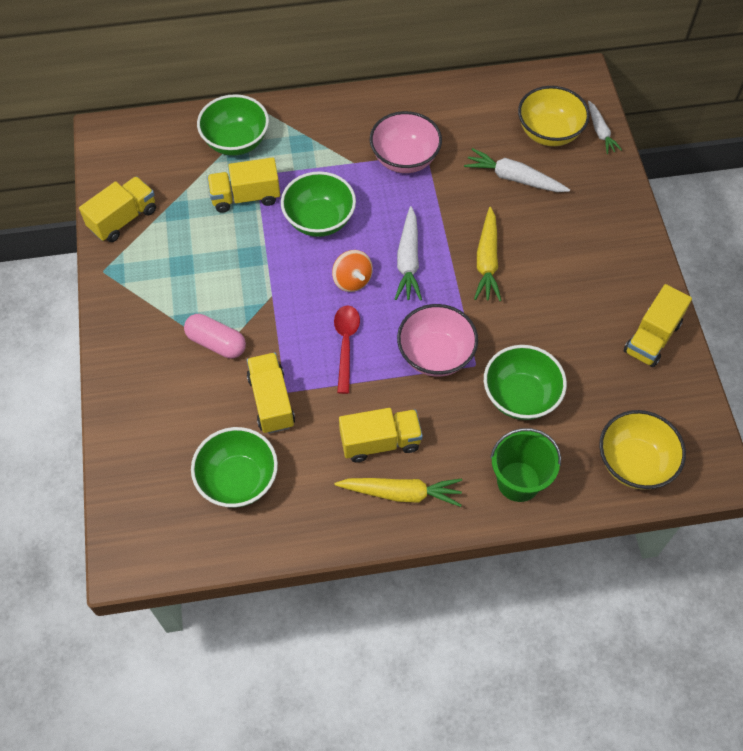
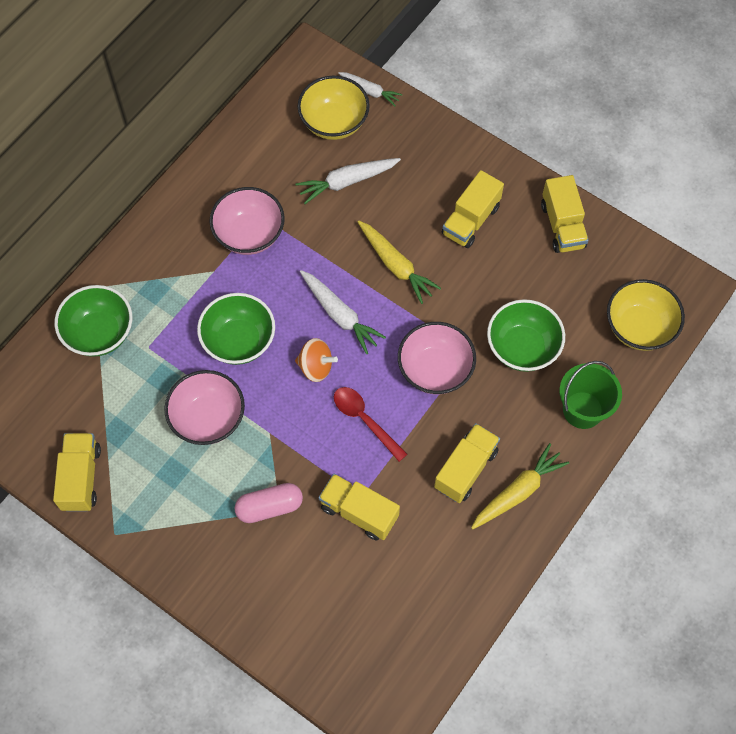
camera: 45 degrees left, 5 degrees up
(238, 480) = (399, 591): green bowl -> none
(242, 252) = (208, 418): none -> pink bowl
(246, 197) = (160, 372): yellow truck -> yellow truck (470, 220)

